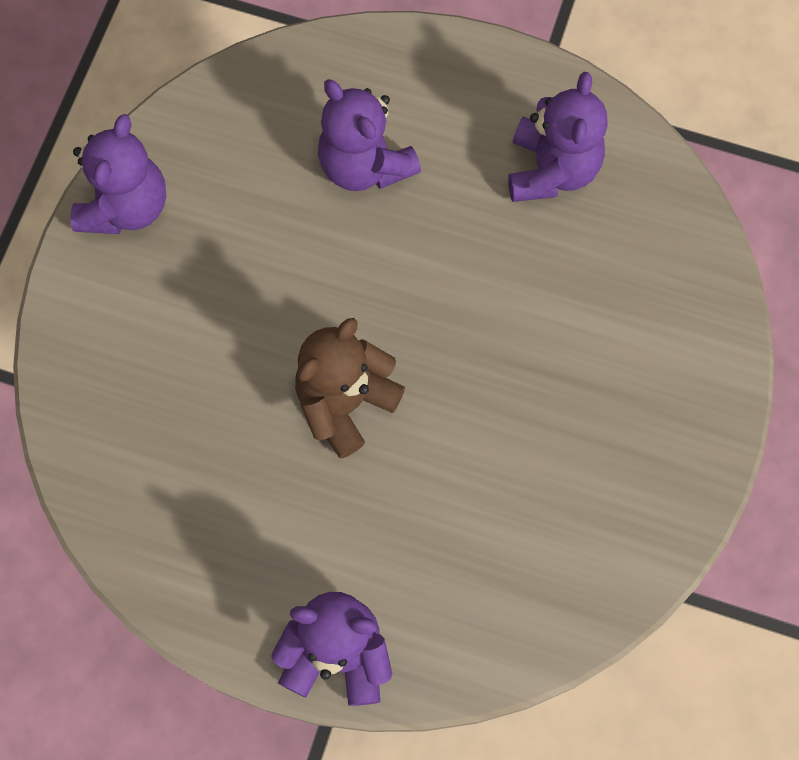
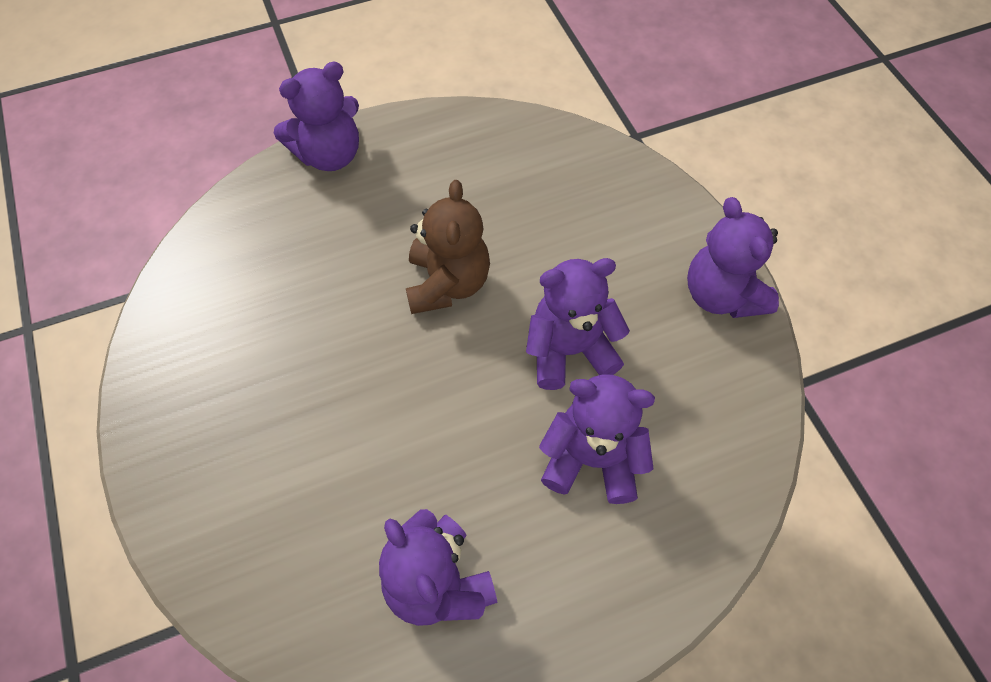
camera: 140 degrees right, 10 degrees down
(299, 259) = (569, 350): none -> purple teddy bear

